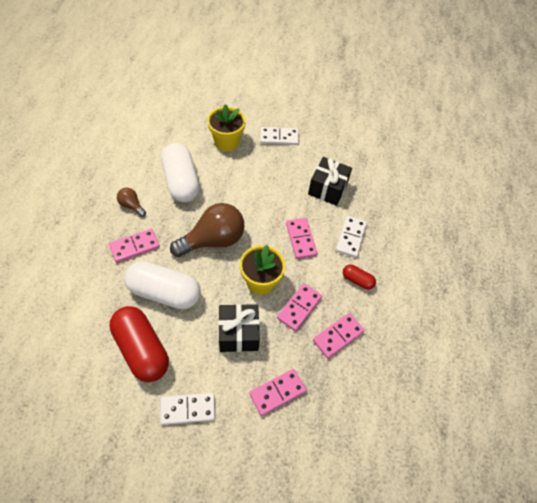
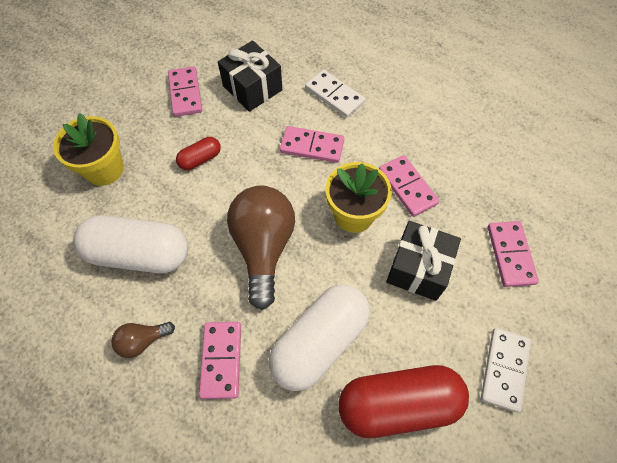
camera: 60 degrees left, 5 degrees up
(279, 137) = (139, 105): white domino -> none
(338, 336) = (459, 163): pink domino -> pink domino (185, 93)
(357, 280) = (394, 114): red capsule -> red capsule (200, 159)

